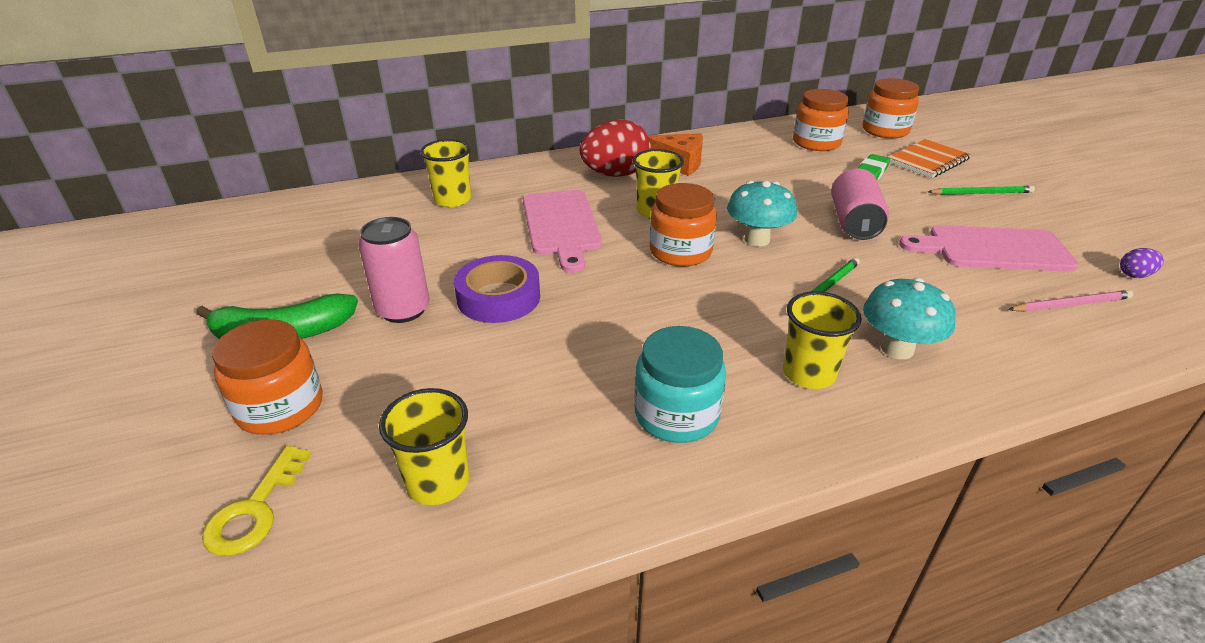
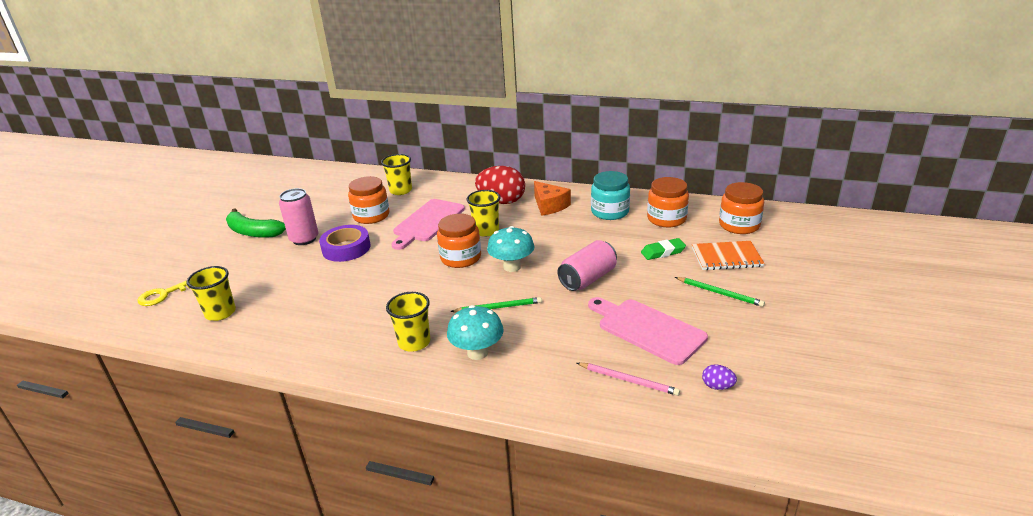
camera: 40 degrees right, 5 degrees down
(280, 407) = (215, 261): orange jar -> orange jar (371, 216)
(676, 414) = (331, 331): turquoise jar -> turquoise jar (610, 212)

